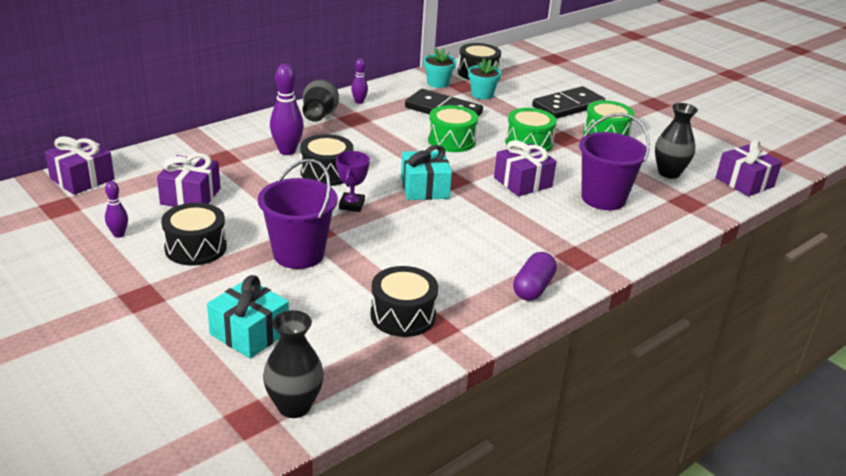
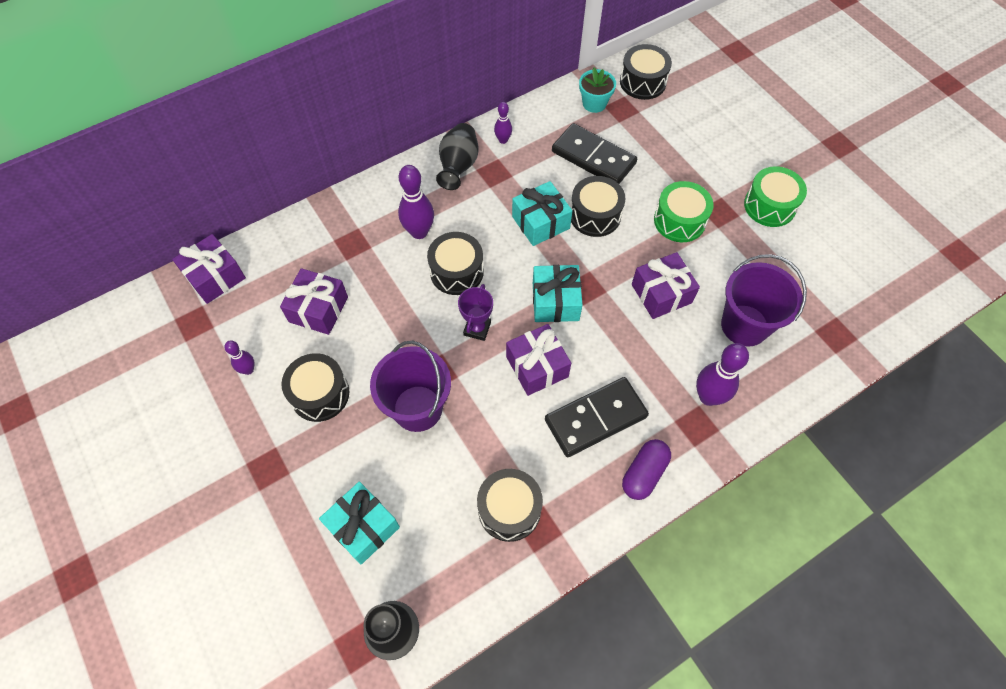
camera: 10 degrees right, 30 degrees up
(402, 145) = (540, 222): none -> turquoise gift
(451, 140) = (595, 215): green drum -> black drum
(482, 94) = (641, 126): turquoise flower pot -> none
(568, 106) = (736, 149): black domino -> black domino (595, 418)
(582, 240) = (708, 397): none -> purple bowling pin
(669, 173) = (827, 280): black vase -> none
(744, 182) = (910, 300): purple gift -> purple gift (537, 366)

